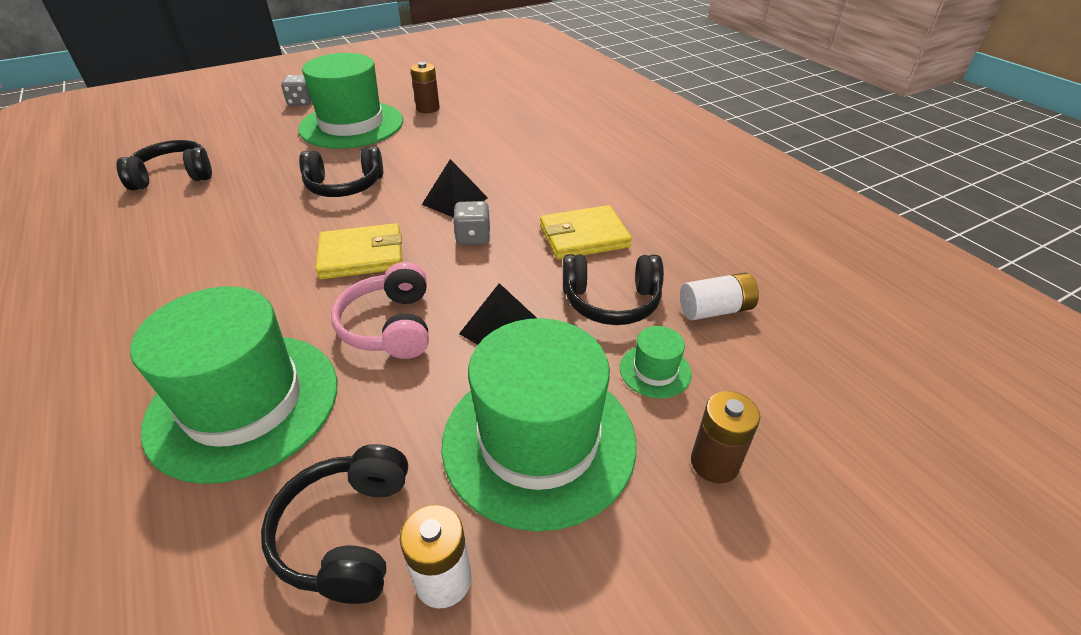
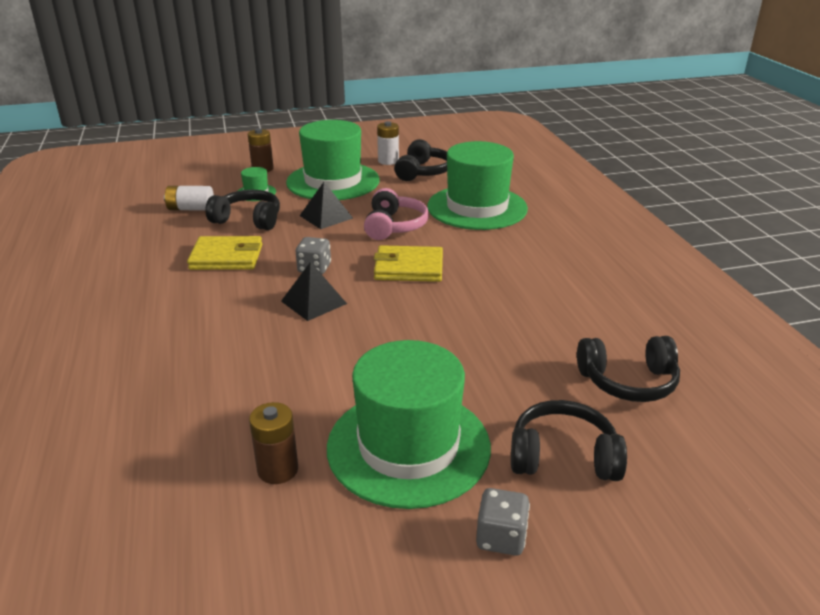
camera: 165 degrees left, 10 degrees down
(344, 186) = (421, 336): black headphones -> black headphones (563, 456)

